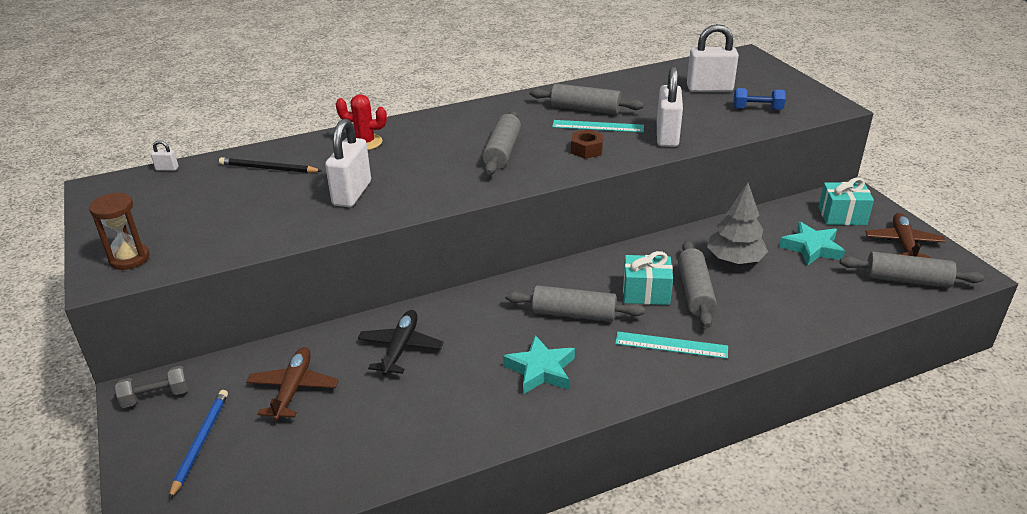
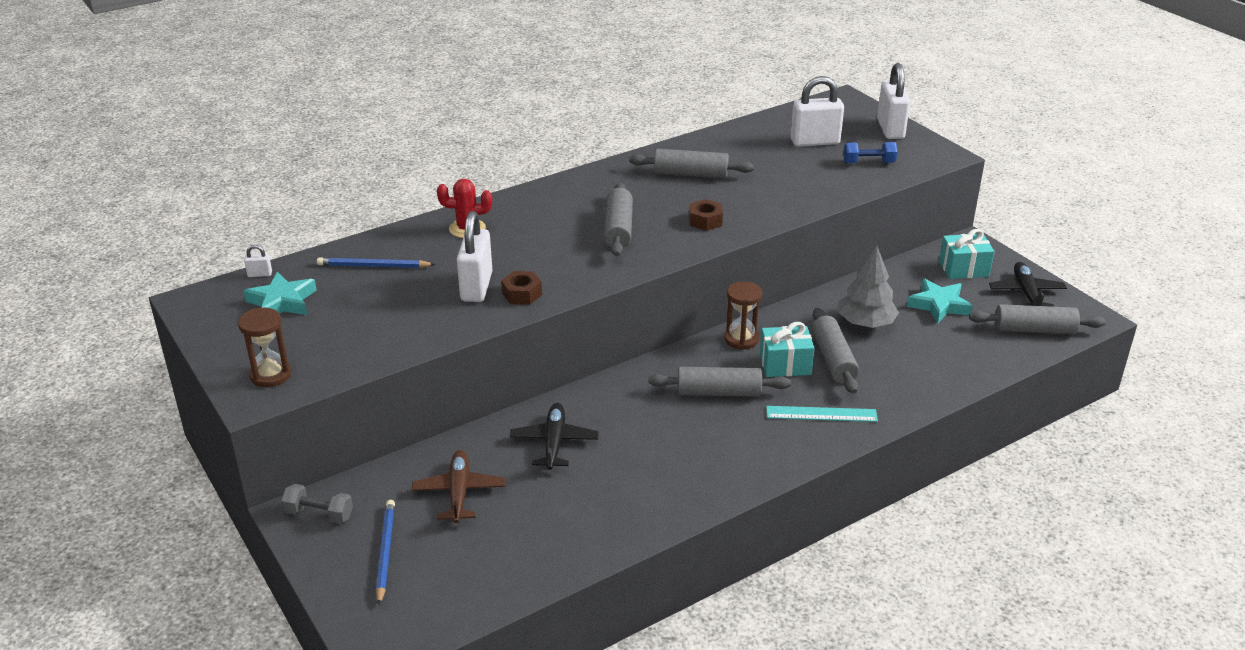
camera: 10 degrees left, 0 degrees up
(156, 397) = (319, 514): grey dumbbell -> grey dumbbell turned 45 degrees clockwise
(268, 169) = (373, 266): black pencil -> blue pencil
(391, 203) = (522, 294): none -> brown nut
(540, 370) = (701, 450): turquoise star -> turquoise star (282, 302)
(598, 126) = (709, 193): turquoise ruler -> none
(609, 265) = (741, 339): none -> brown hourglass
(667, 136) = (784, 200): white padlock -> white padlock (890, 129)
(903, 244) = (1026, 293): brown plane -> black plane

